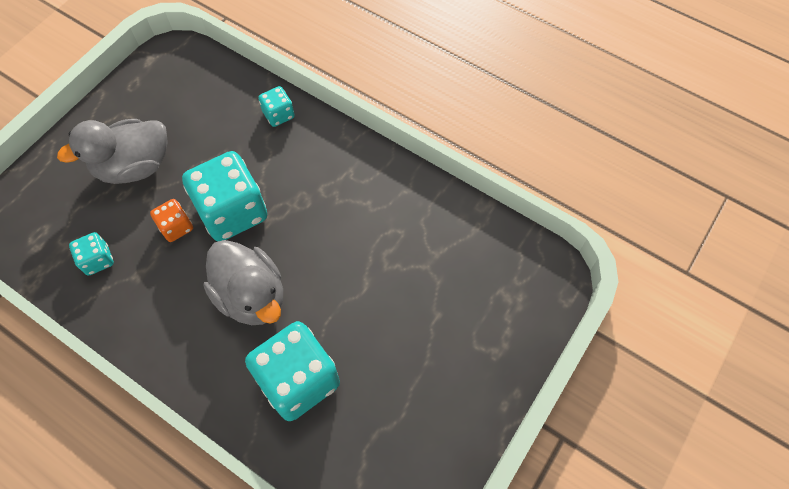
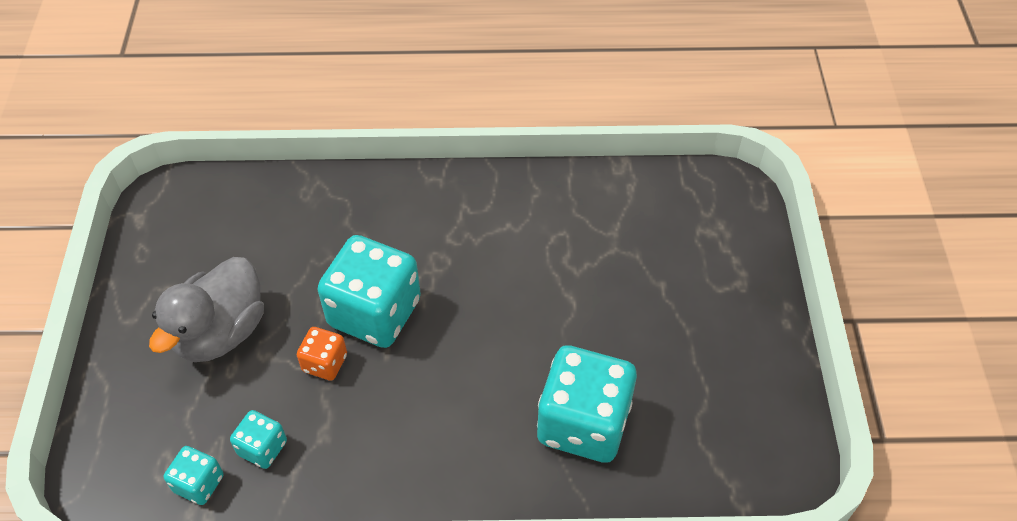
camera: 35 degrees left, 10 degrees down
(252, 296) = (467, 378): grey duck -> none
(278, 115) = (341, 195): turquoise dice -> turquoise dice (199, 483)

